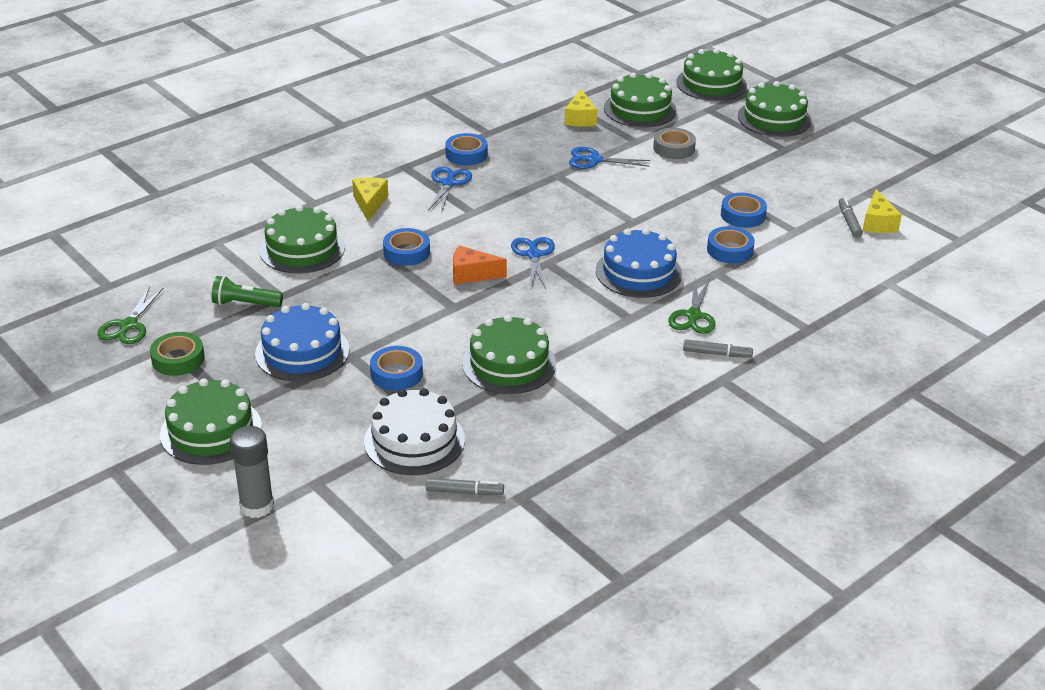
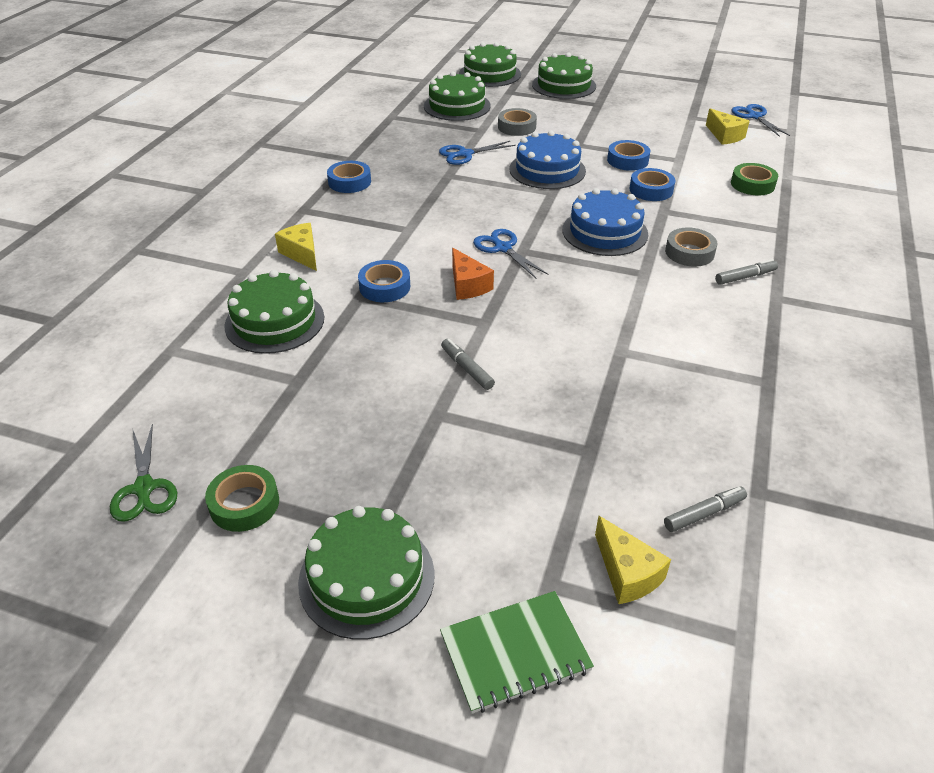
camera: 30 degrees left, 5 degrees up
(245, 304) = (266, 404): green flashlight -> none
(257, 506) = (515, 652): grey glue stick -> green notebook
(302, 351) = (381, 431): blue cake -> blue cake (547, 170)
(396, 373) = (501, 413): blue tape -> none
(414, 440) = (595, 479): white cake -> none
(448, 183) = (359, 211): blue scissors -> blue scissors (754, 116)
(472, 274) = (468, 285): orange cheese -> orange cheese turned 90 degrees counterclockwise
(509, 364) = (593, 357): green cake -> none
(580, 118) = (417, 125): yellow cheese -> yellow cheese (627, 573)
(693, 316) = (689, 252): green scissors -> grey tape
(839, 279) = (752, 184): none -> green tape
(849, 222) = (705, 141): grey marker -> grey marker (467, 368)

